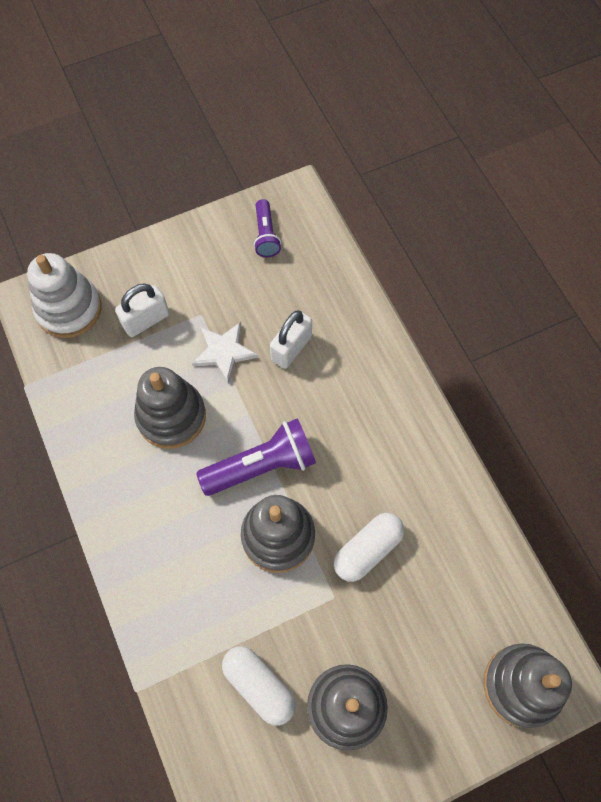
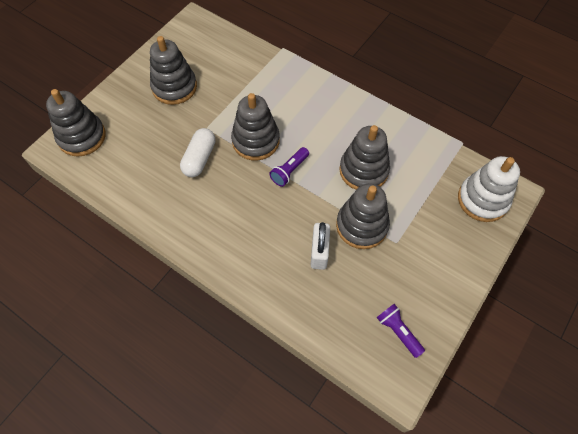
camera: 150 degrees right, 5 degrees down
(146, 320) = (428, 219): white padlock -> none
(224, 352) = (362, 226): white star -> grey stacking toy
(259, 686) = (224, 75): white capsule -> none
(261, 466) = (289, 171): purple flashlight -> purple flashlight, size x0.59

